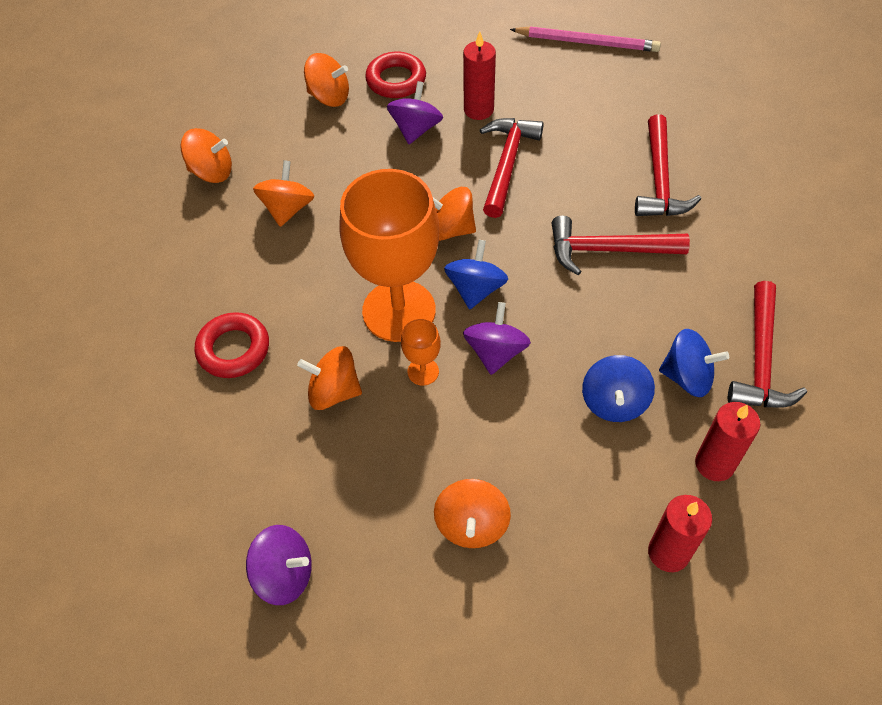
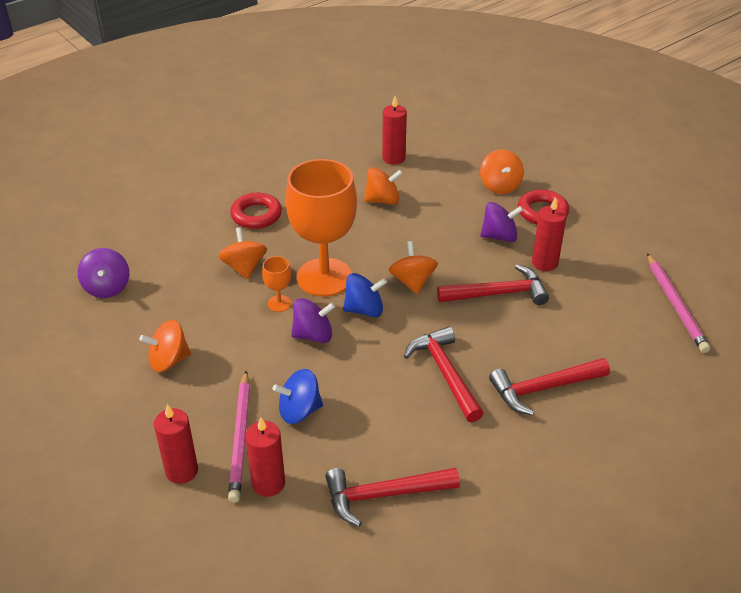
camera: 65 degrees right, 15 degrees down
(212, 172) = (393, 158): orange spinning top -> red candle
(636, 474) = (241, 438): none -> pink pencil
(687, 376) = (343, 450): blue spinning top -> none

